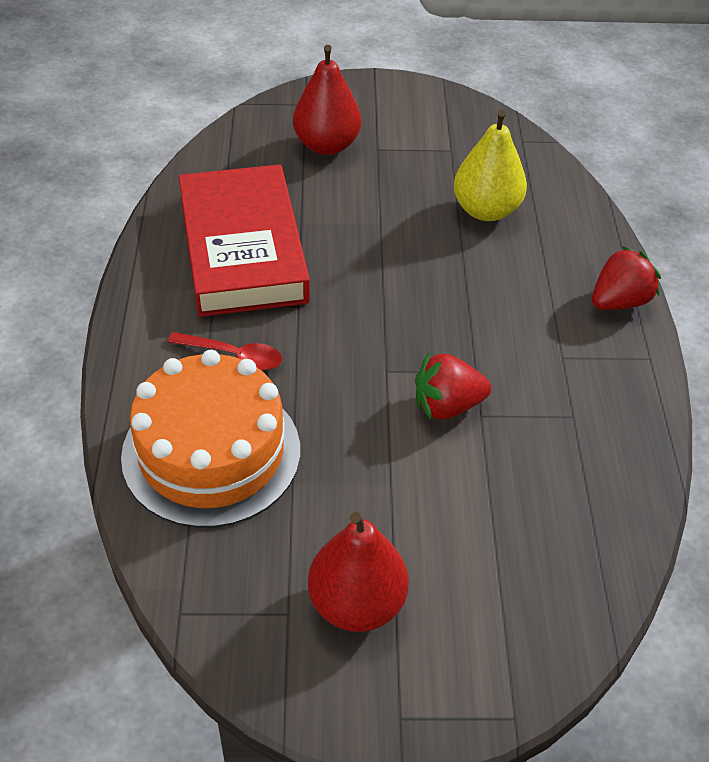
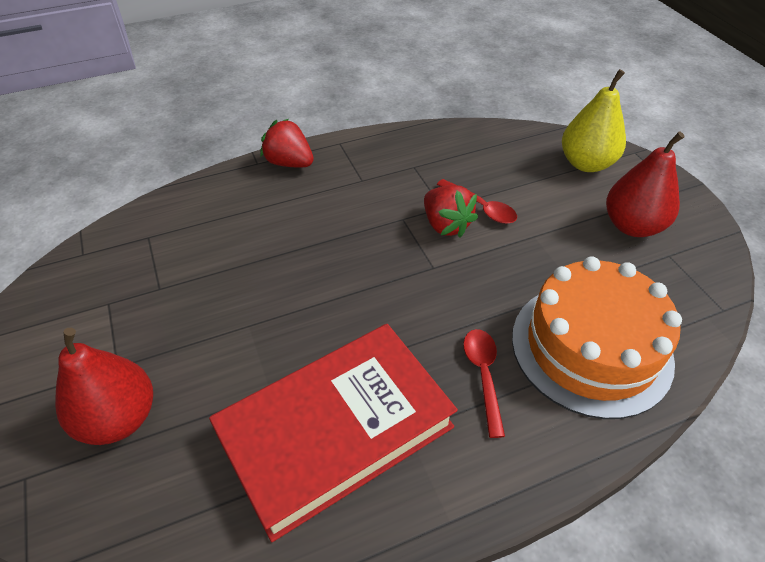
camera: 110 degrees left, 0 degrees up
(464, 452) = (481, 207): none -> red spoon
(486, 210) = (203, 255): yellow pear -> yellow pear (586, 163)

